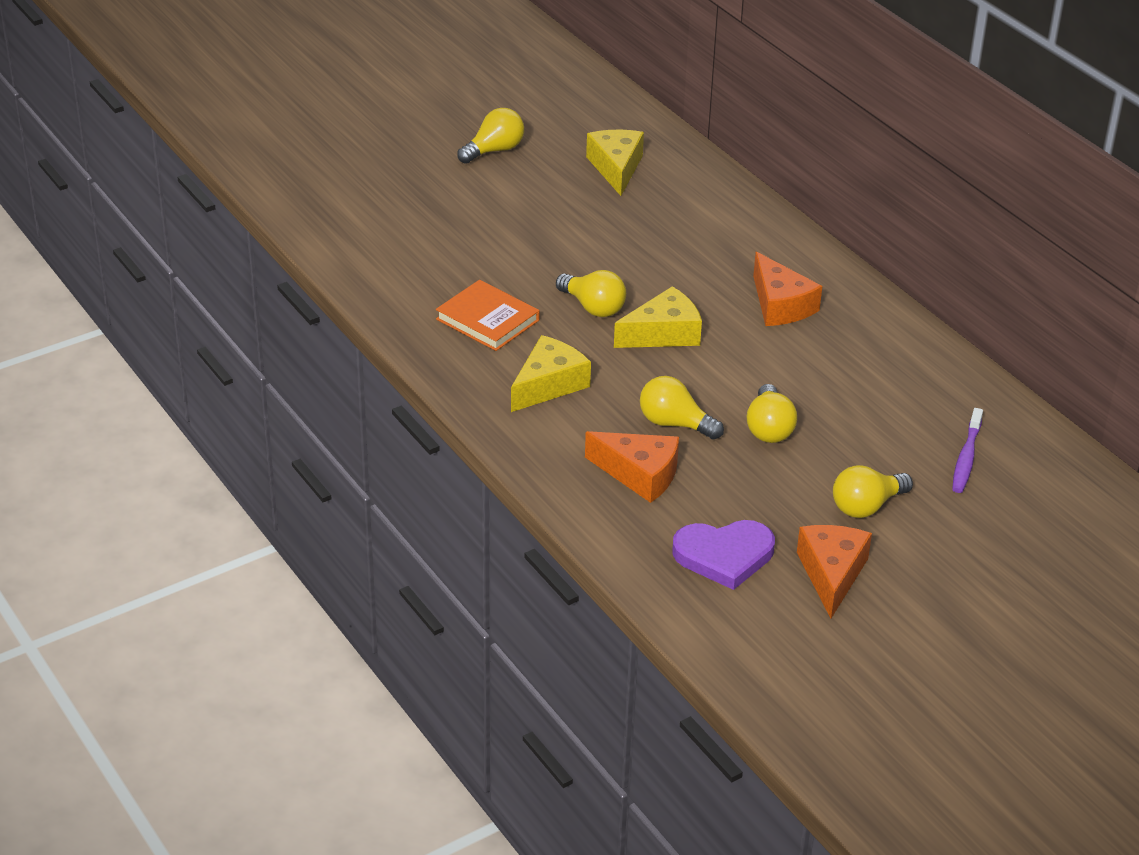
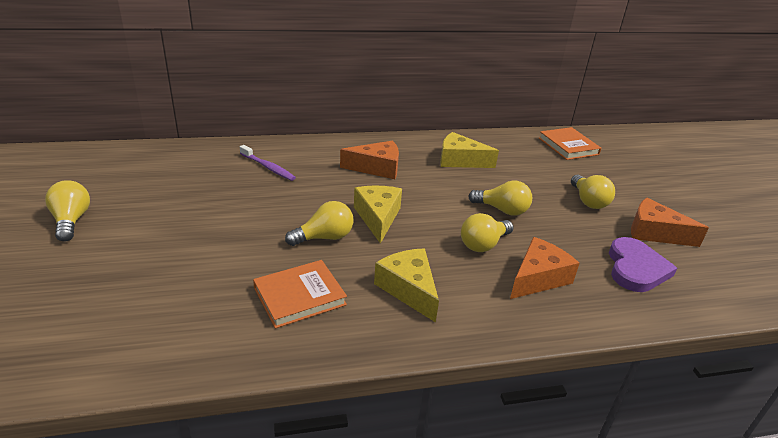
camera: 70 degrees left, 5 degrees down
(616, 168) = (167, 177): yellow cheese -> yellow cheese (460, 160)
(966, 458) = (549, 160): purple toothbrush -> purple toothbrush (268, 167)
(1040, 475) = (568, 146): none -> orange book

